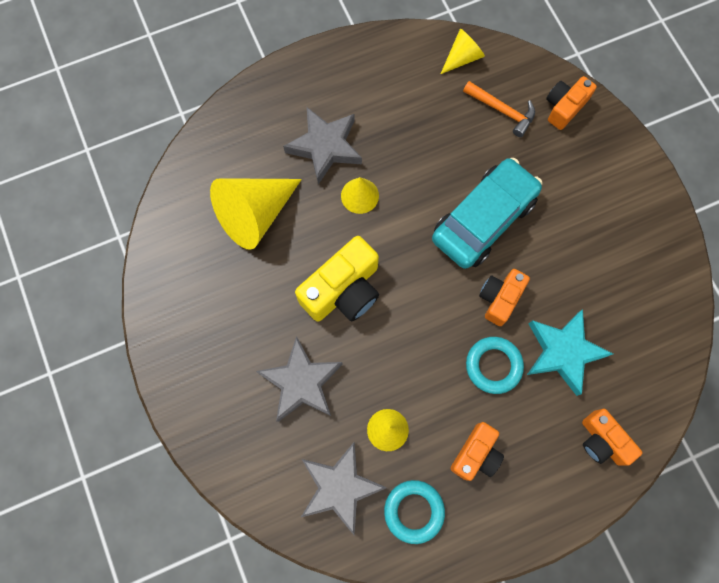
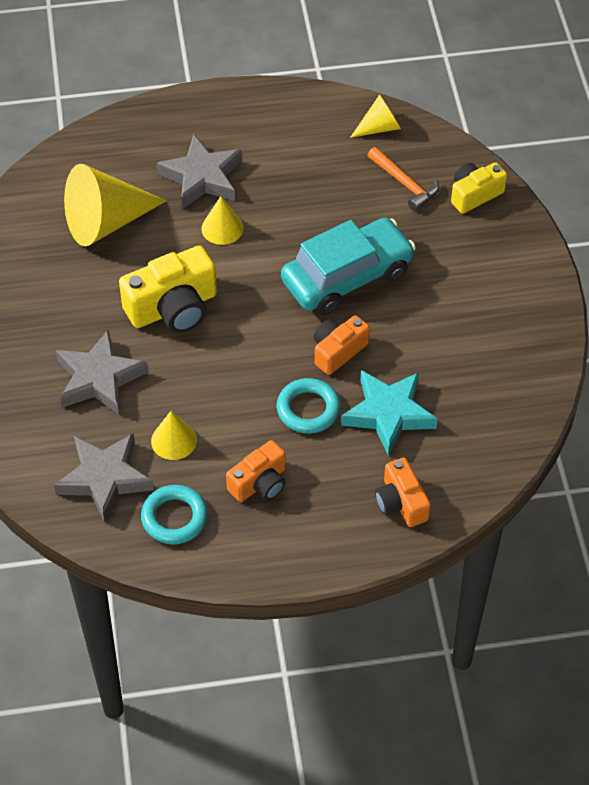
camera: 15 degrees right, 20 degrees down
(564, 107) = (474, 194): orange camera -> yellow camera

